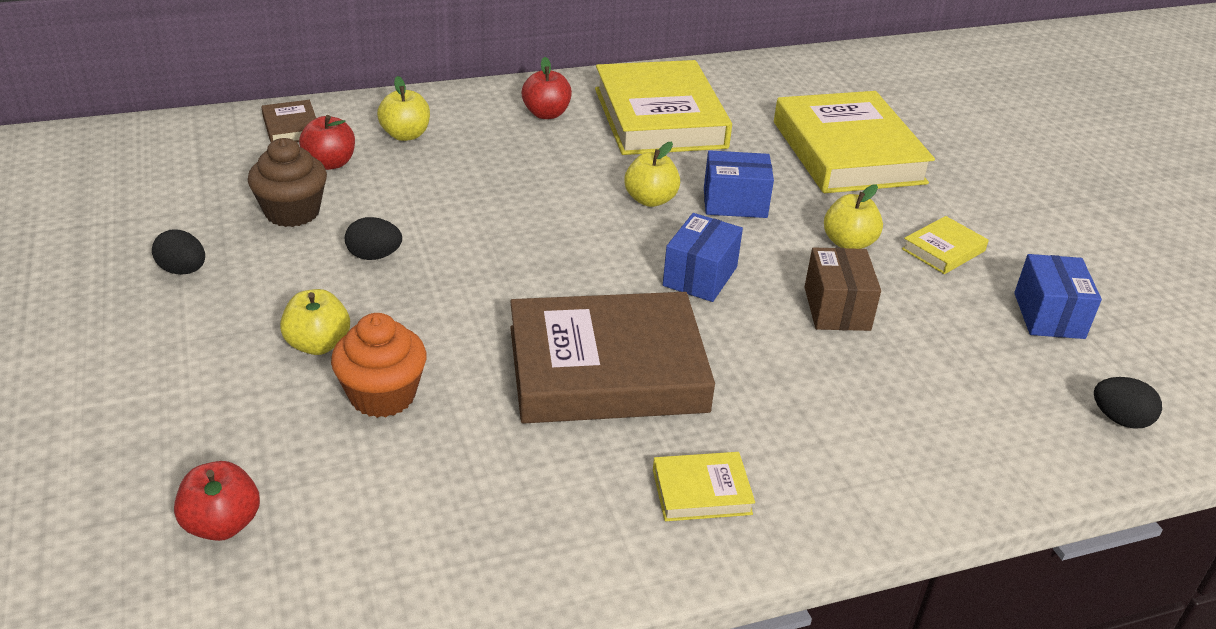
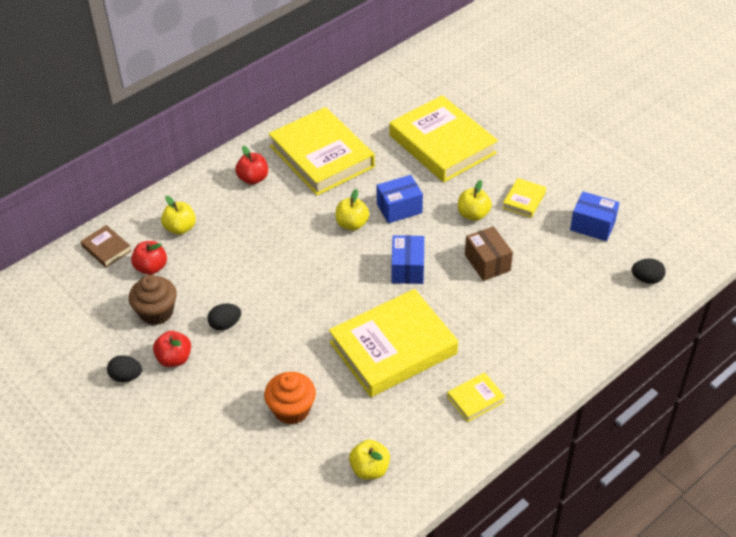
camera: 20 degrees left, 10 degrees up
(222, 524) = (265, 510): red apple -> red apple (174, 359)
(318, 344) = (237, 393): yellow apple -> yellow apple (370, 469)
(607, 369) = (393, 348): brown book -> yellow book
(1049, 315) = (592, 225): blue box -> blue box turned 45 degrees counterclockwise

